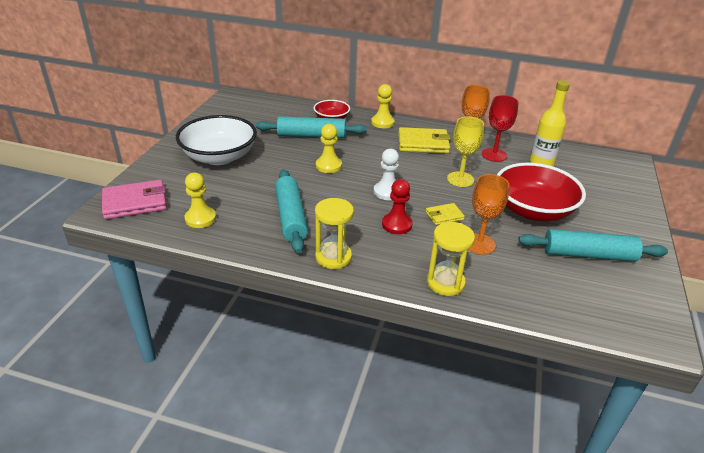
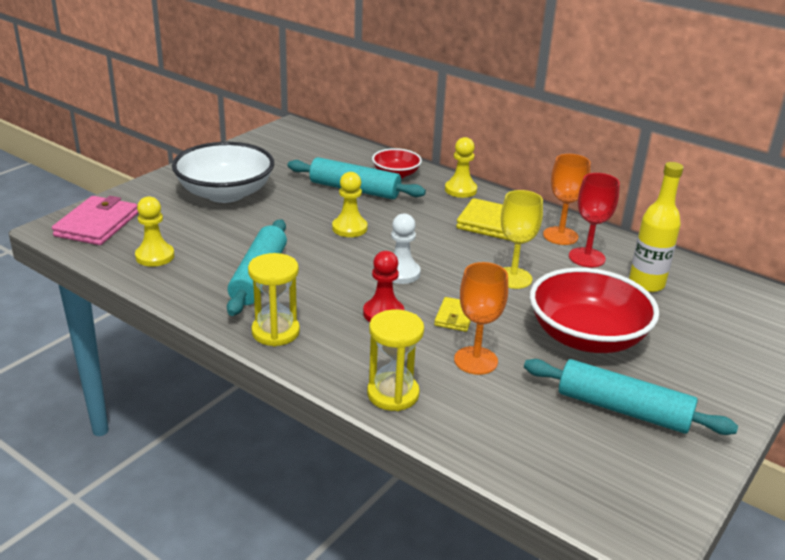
camera: 20 degrees right, 5 degrees down
(135, 202) = (97, 225): pink wallet -> pink wallet turned 75 degrees counterclockwise
(444, 216) = (455, 317): yellow wallet -> yellow wallet turned 75 degrees counterclockwise

